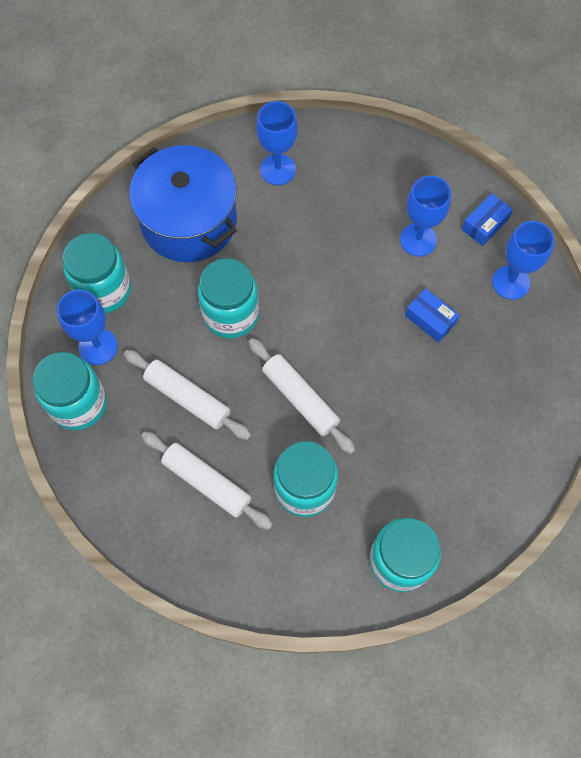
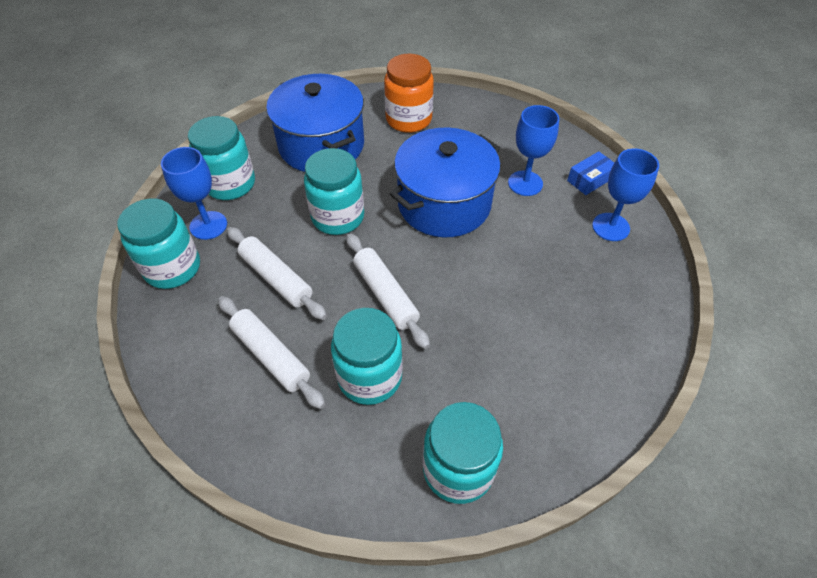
camera: 10 degrees right, 15 degrees down
(277, 169) = (408, 119): blue goblet -> orange jar
(338, 280) = (444, 204): none -> blue pot
(430, 319) = (527, 246): blue box -> none

